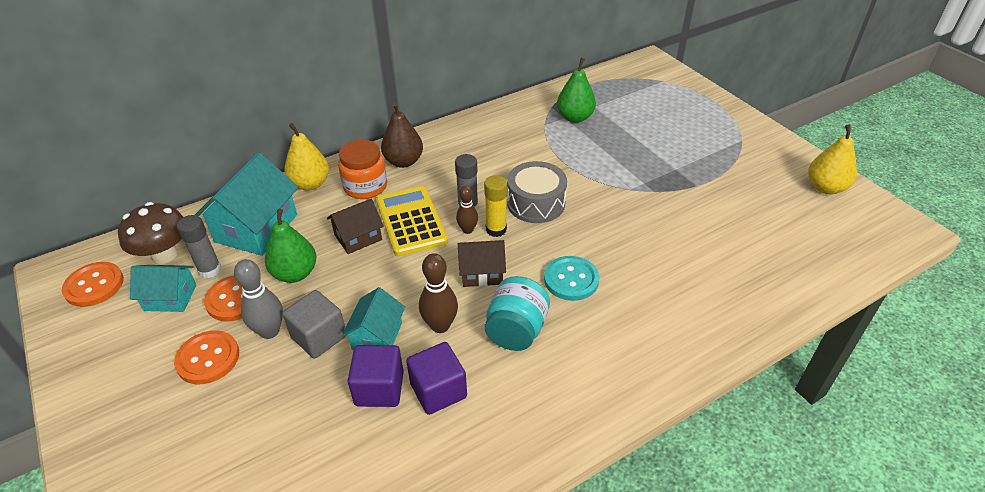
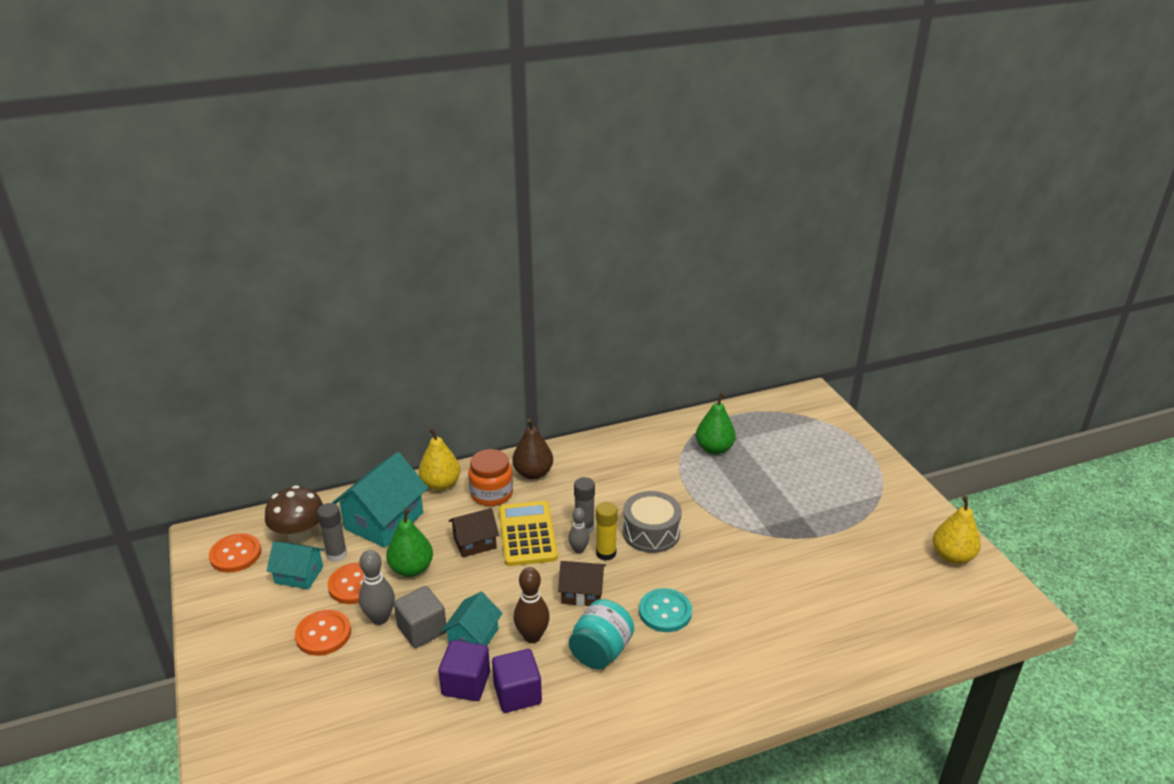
camera: 10 degrees right, 10 degrees down
(467, 230) = (578, 550): brown bowling pin -> grey bowling pin

